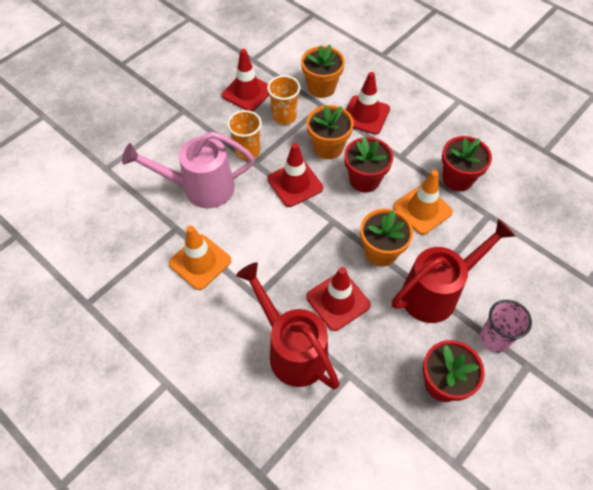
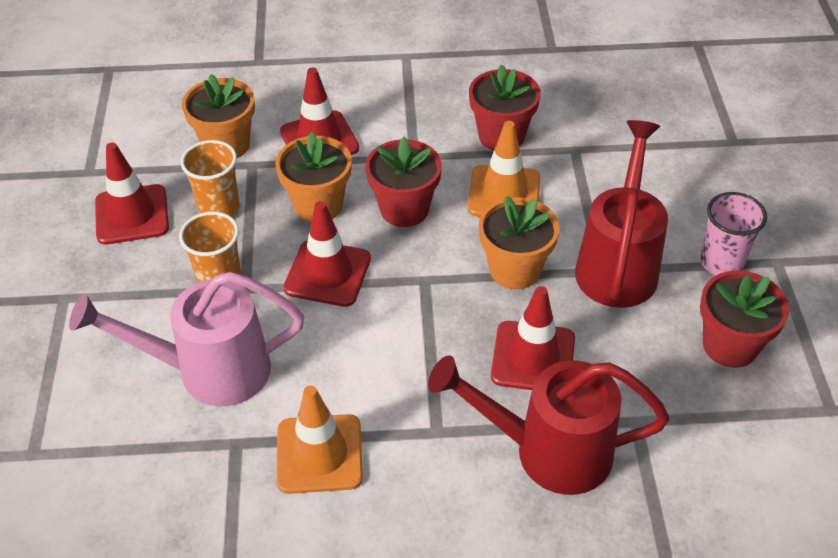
camera: 45 degrees left, 10 degrees down
(200, 188) = (210, 371): pink watering can -> pink watering can turned 45 degrees clockwise

